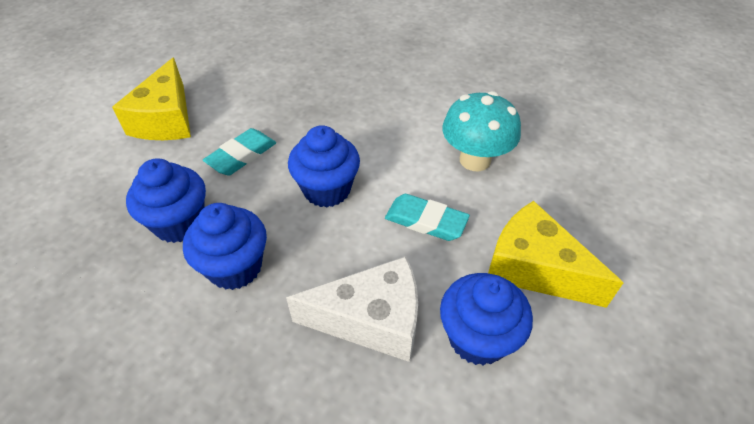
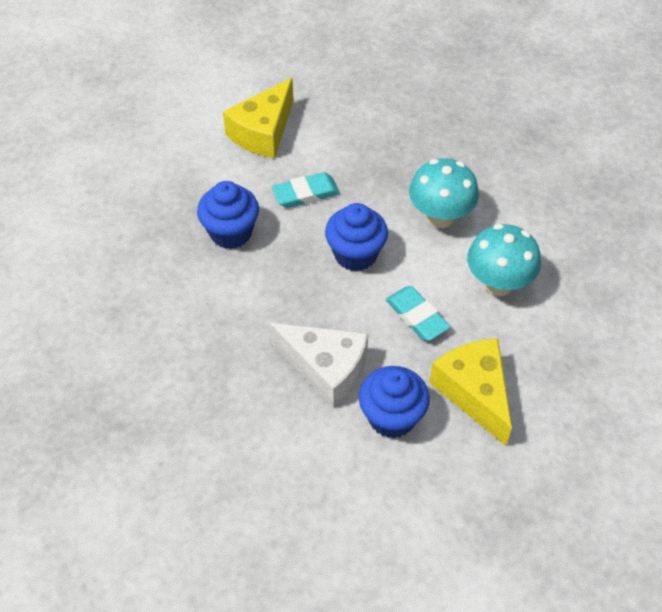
camera: 30 degrees right, 5 degrees up
(235, 267) = (253, 286): blue cupcake -> none
(383, 127) = (440, 217): none -> turquoise mushroom

